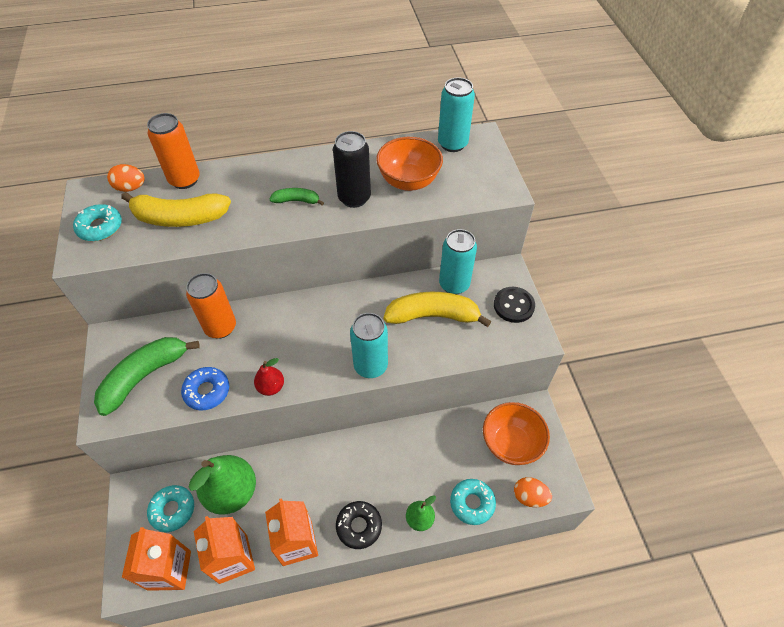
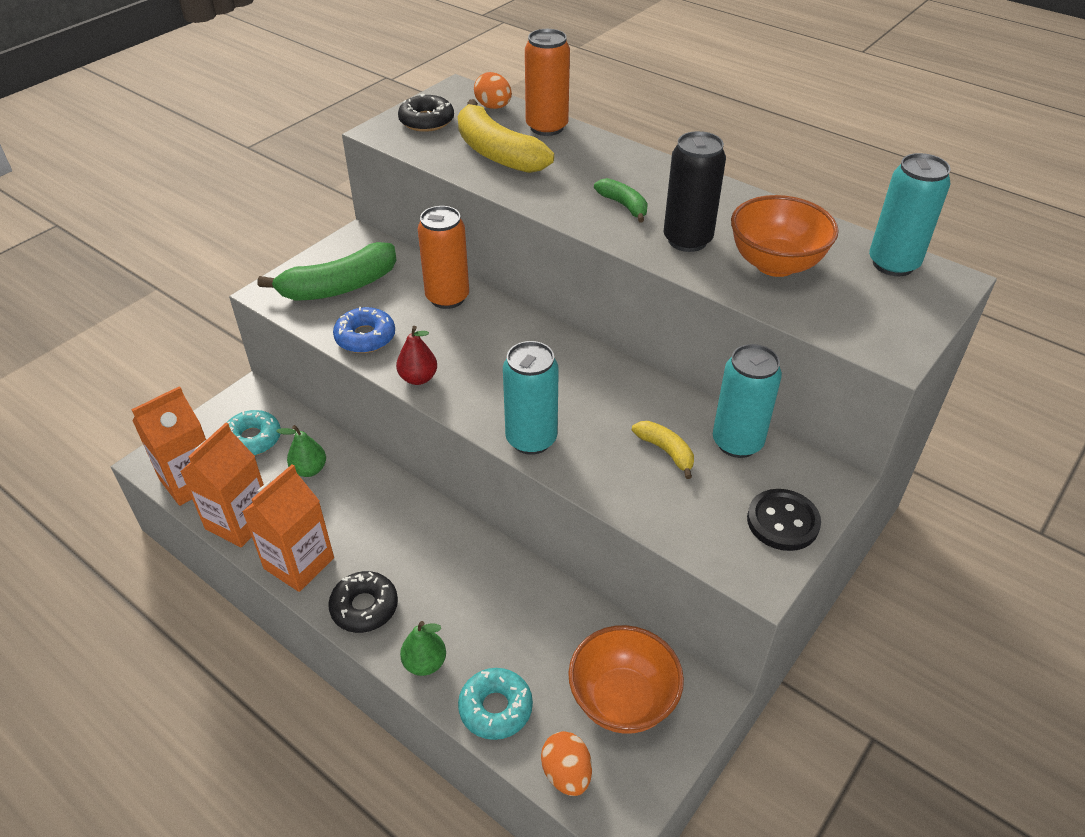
camera: 50 degrees right, 10 degrees down
(100, 227) = (426, 121): turquoise donut -> black donut
(145, 376) = (339, 287): green banana -> green banana turned 150 degrees clockwise
(232, 492) = (309, 470): green pear -> green pear, size x0.50
(433, 316) = (666, 451): yellow banana -> yellow banana, size x0.51

